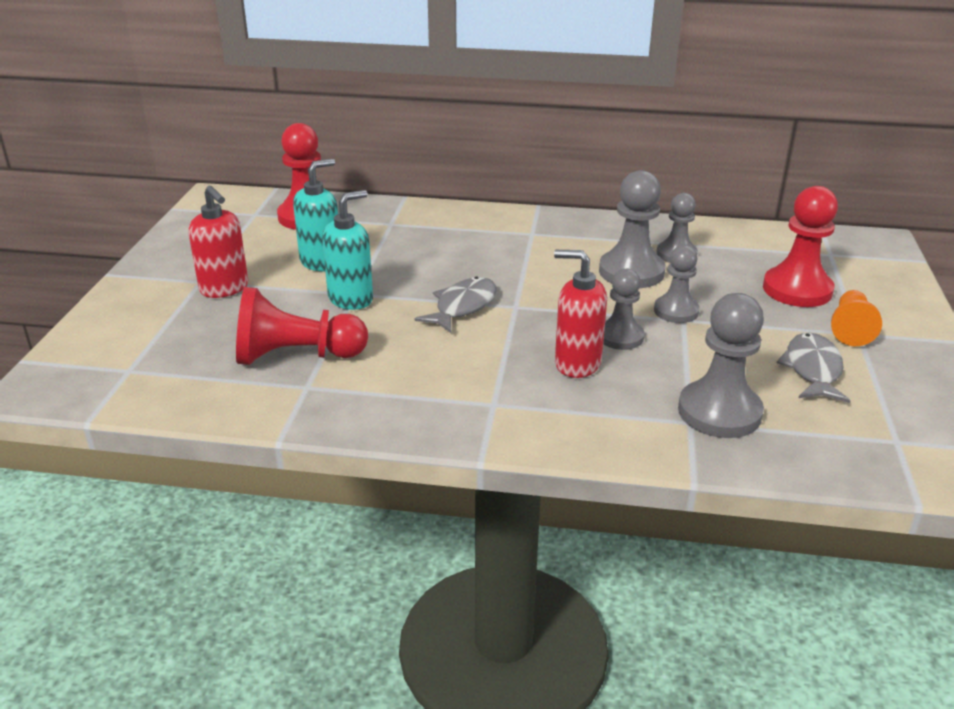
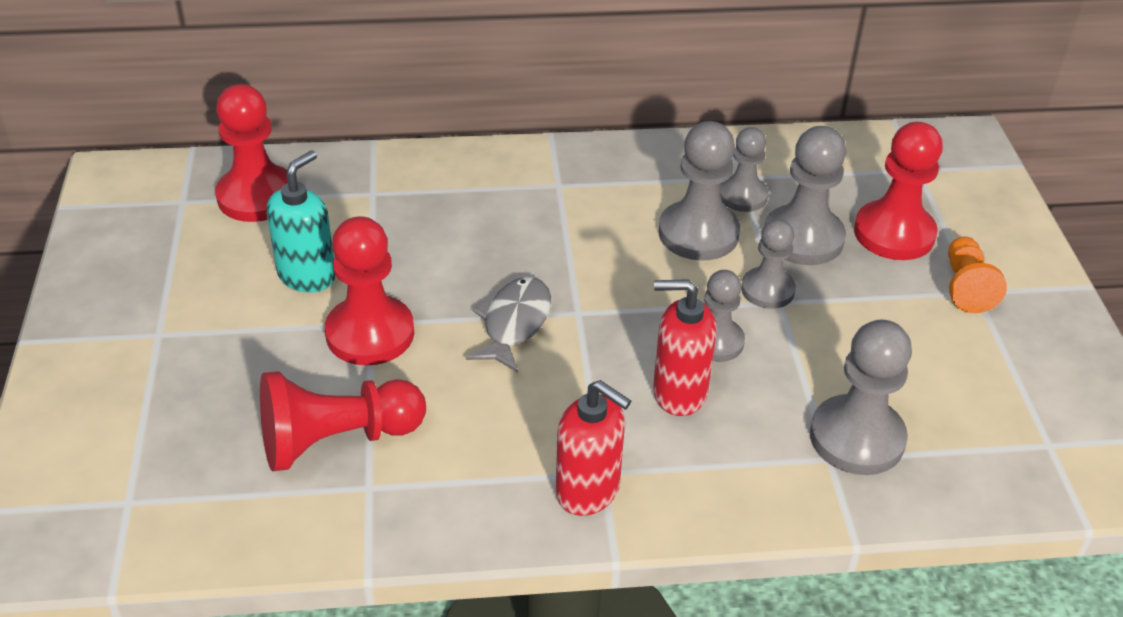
camera: 15 degrees left, 10 degrees up
(224, 288) = (196, 342): red soap dispenser -> red soap dispenser (588, 491)
(351, 299) = (370, 333): turquoise soap dispenser -> red pawn
(717, 284) = (803, 238): none -> grey pawn
(813, 370) = (940, 356): grey fish -> none

